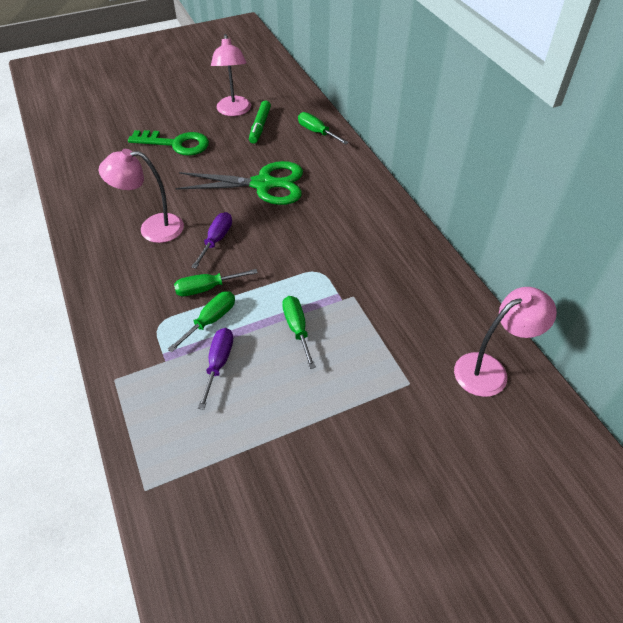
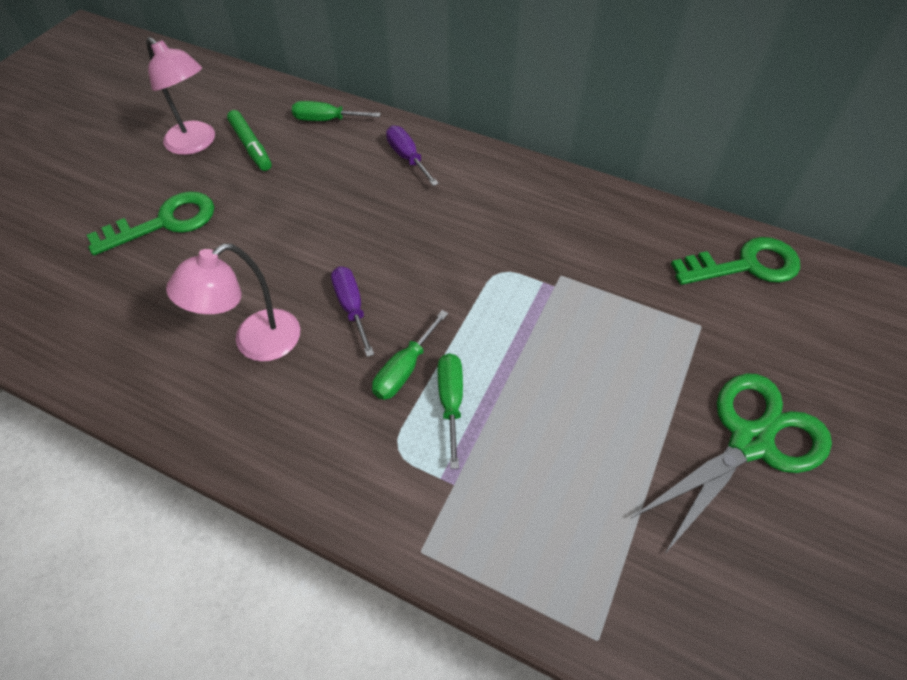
camera: 40 degrees left, 5 degrees up
(219, 363) = (513, 441): purple screwdriver -> purple screwdriver (407, 157)
(263, 184) = (332, 212): green scissors -> green scissors (750, 442)
(297, 329) = (547, 346): green screwdriver -> none
(490, 370) = (745, 265): pink lamp -> green key

